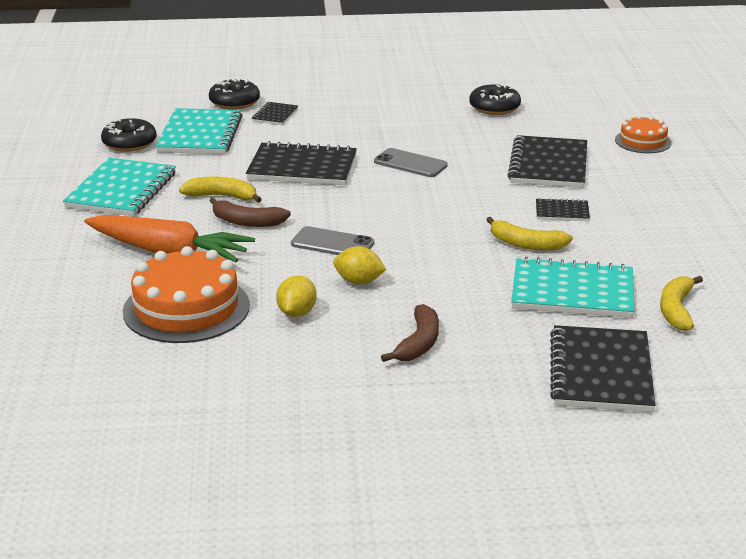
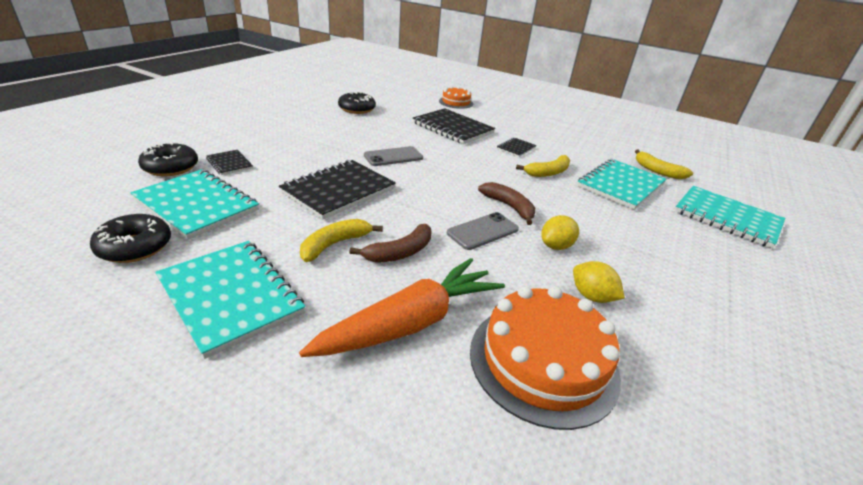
camera: 60 degrees left, 5 degrees up
(418, 343) = (668, 262): brown banana -> brown banana (509, 207)
(600, 372) = (727, 218): black notebook -> turquoise notebook

